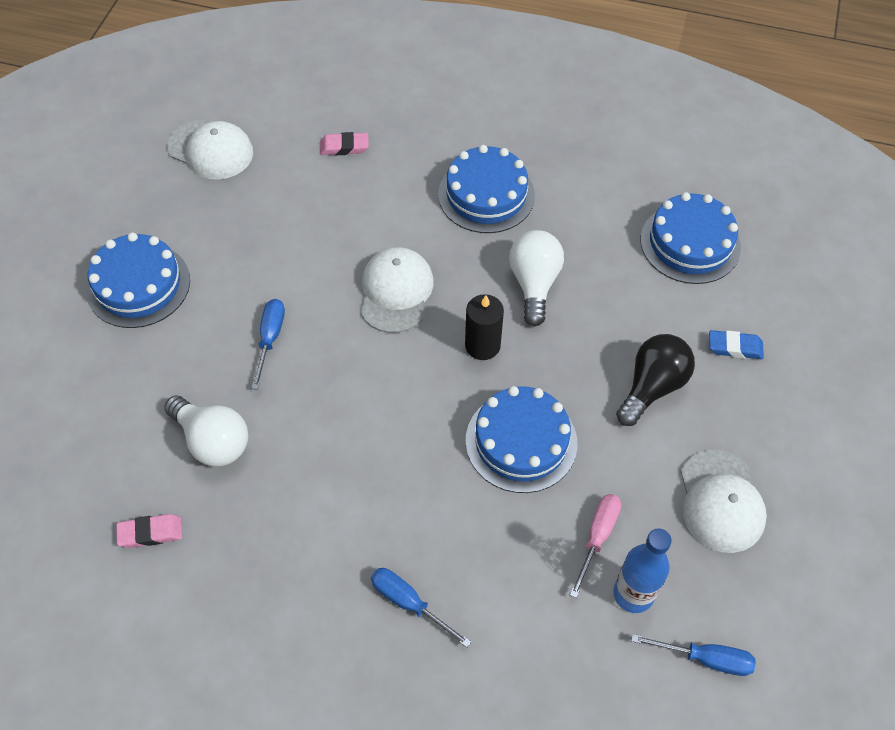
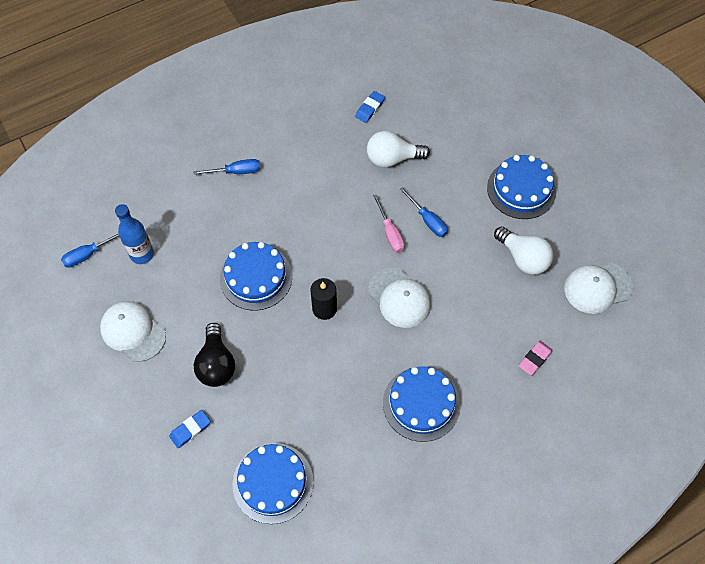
camera: 135 degrees right, 5 degrees up
(150, 533) = (370, 109): pink eraser -> blue eraser
(534, 284) = (334, 369): white light bulb -> white light bulb (523, 258)
(597, 537) = (179, 264): pink screwdriver -> pink screwdriver (390, 233)

